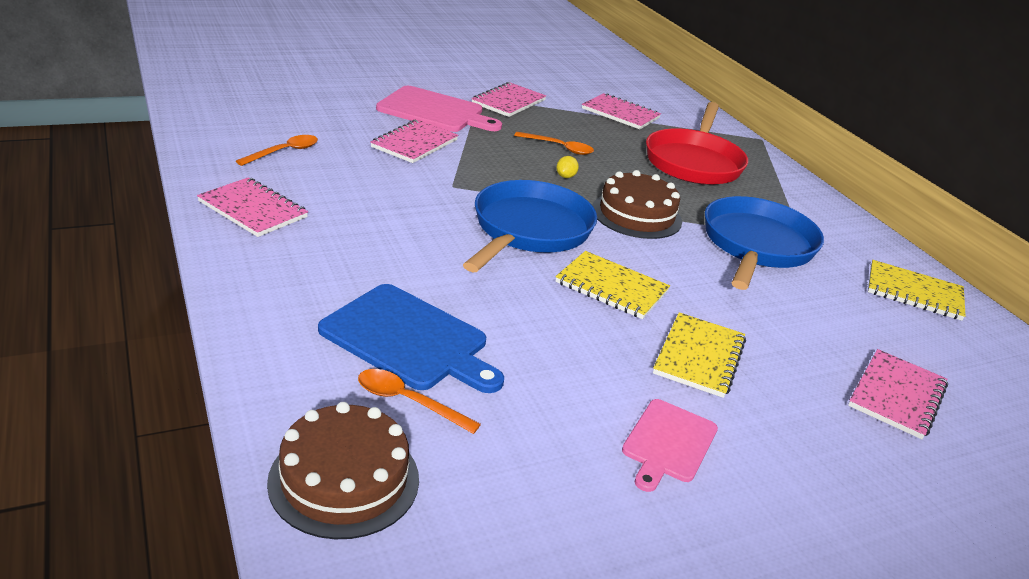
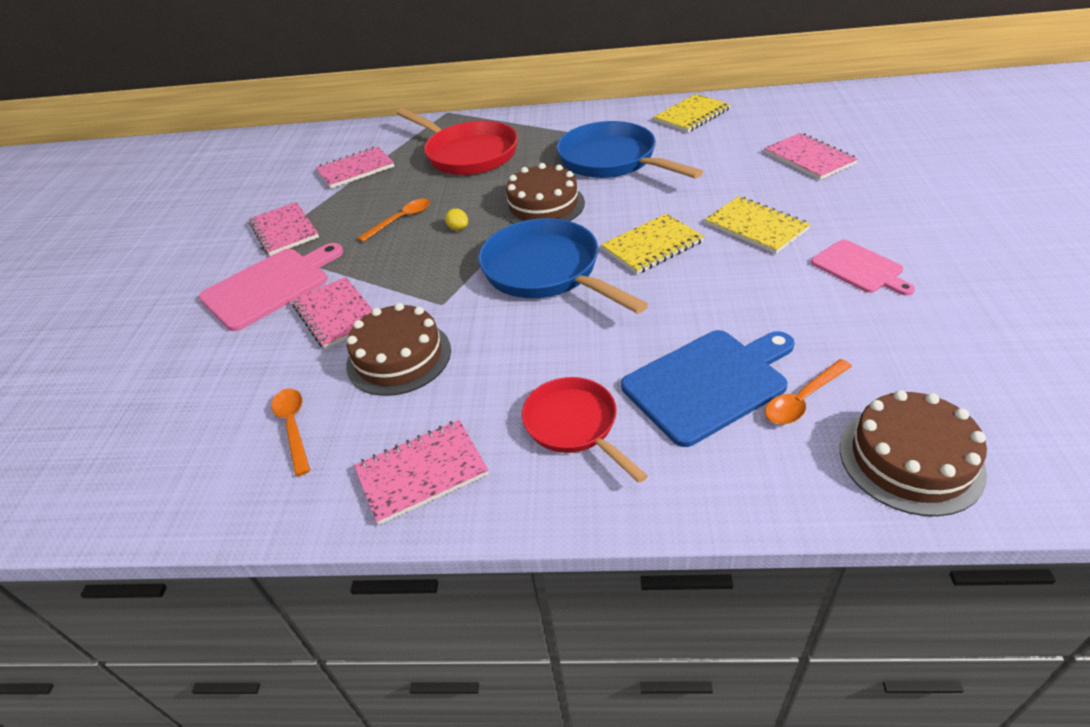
camera: 55 degrees left, 10 degrees up
(325, 270) = (574, 425): none -> red pan
(376, 178) = (399, 357): none -> brown cake

